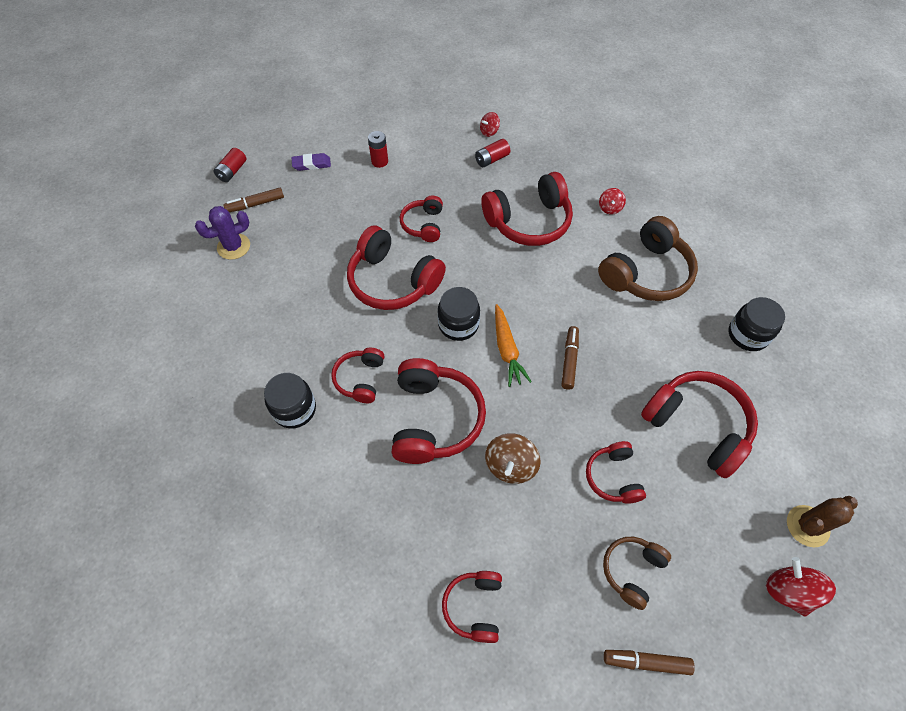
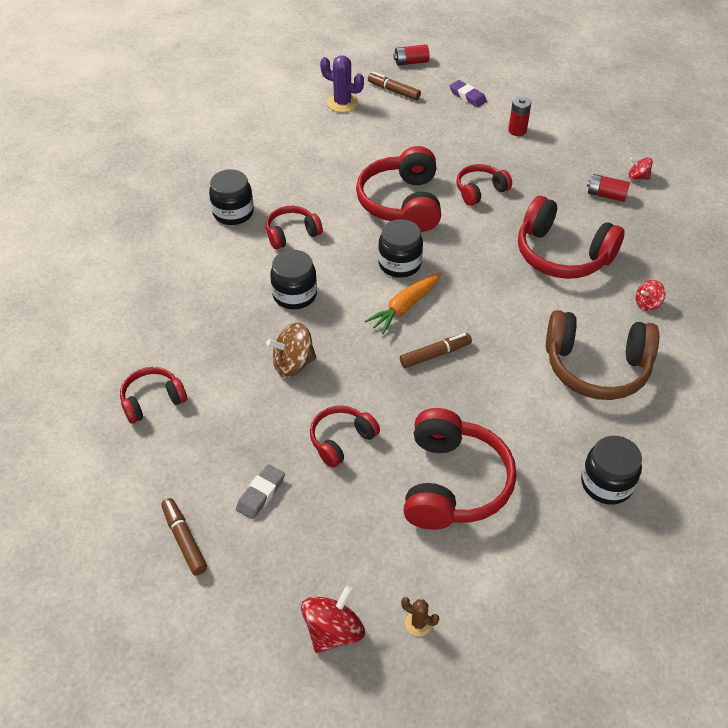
camera: 55 degrees right, 10 degrees down
(434, 419) = (295, 295): red headphones -> black jar
(632, 571) = (261, 494): brown headphones -> grey eraser
(807, 526) = (418, 623): brown cactus -> brown cactus, size x0.54

